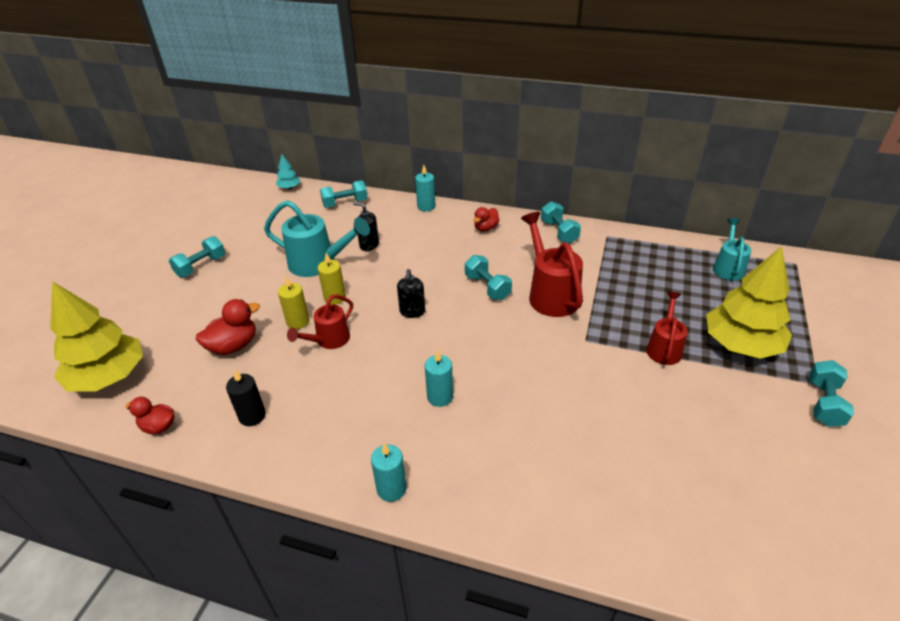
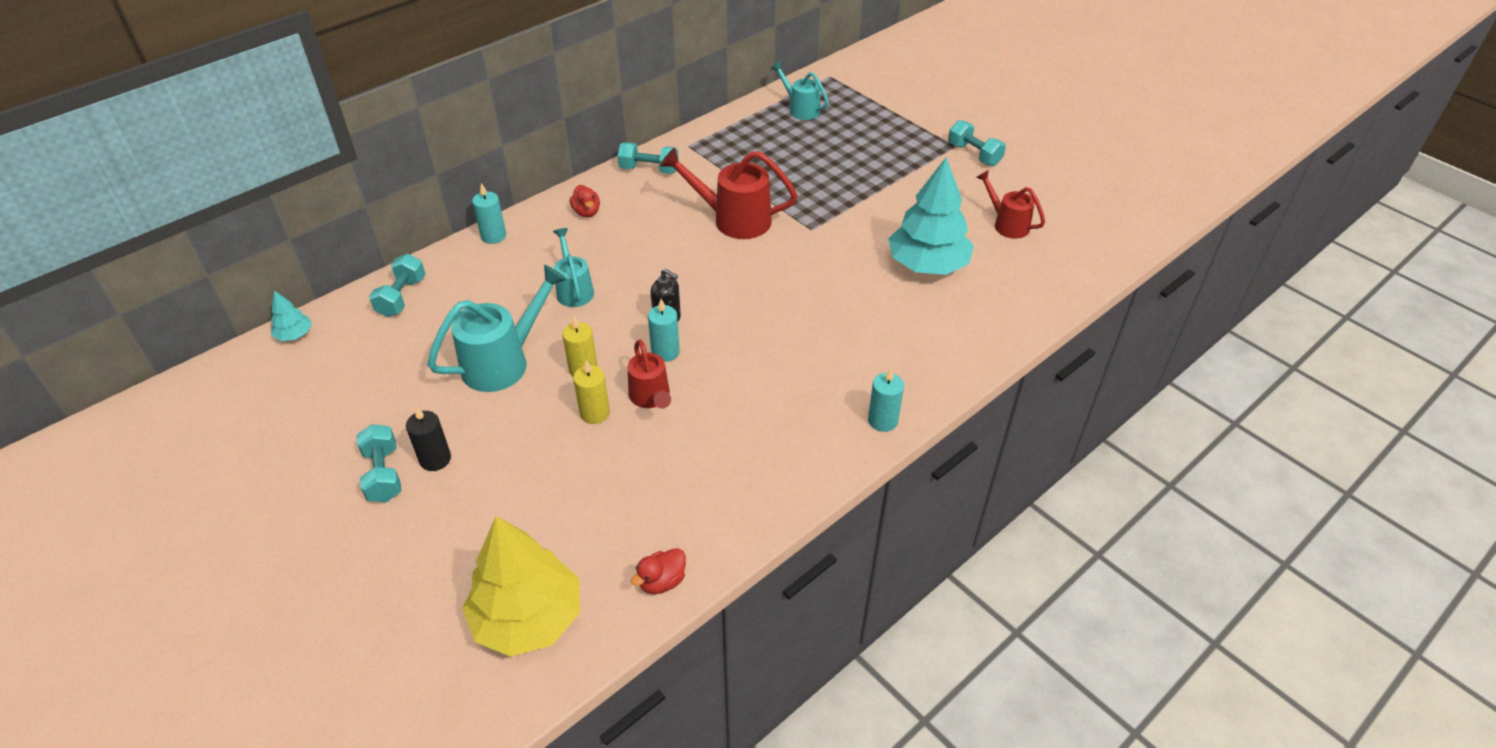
camera: 60 degrees left, 5 degrees up
(233, 346) = (583, 481): red duck -> none
(252, 416) = (713, 494): black candle -> black candle (435, 459)
(369, 245) = (515, 308): black soap dispenser -> none
(406, 259) = (574, 290): none -> turquoise watering can
(440, 397) = (801, 348): turquoise candle -> turquoise candle (665, 352)
(487, 287) = (682, 253): turquoise dumbbell -> none
(620, 435) = (927, 265): none -> turquoise tree
(664, 348) = (859, 193): red watering can -> red watering can (1007, 224)
(741, 345) = (890, 155): yellow tree -> none

